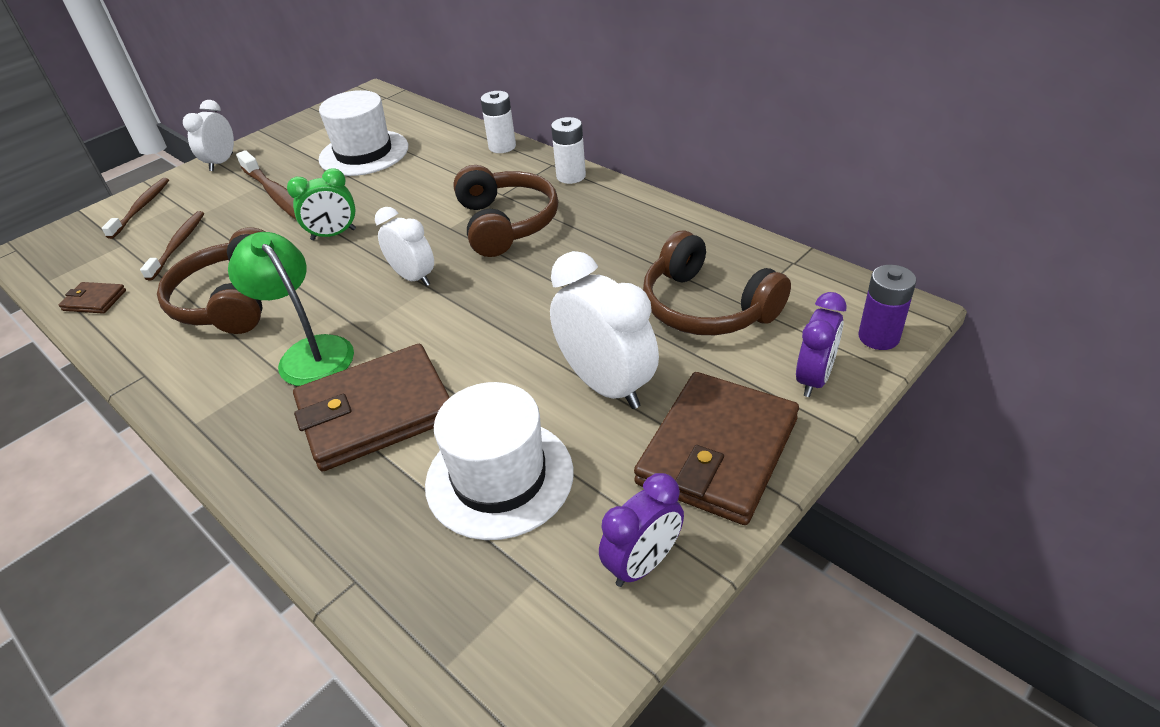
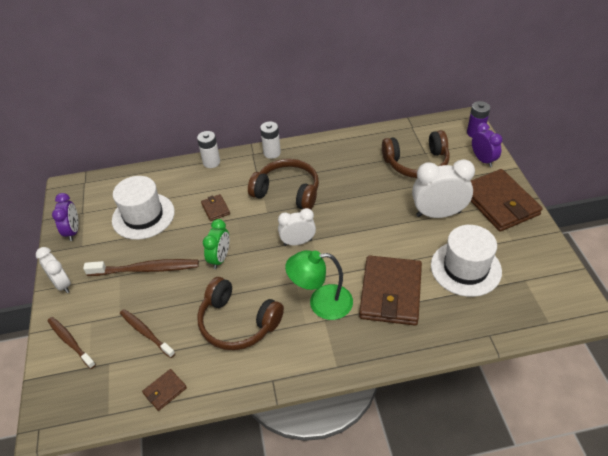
camera: 55 degrees left, 5 degrees up
(420, 189) = (215, 209): none -> brown wallet
(643, 564) = (538, 248): purple clock -> purple clock (73, 231)

